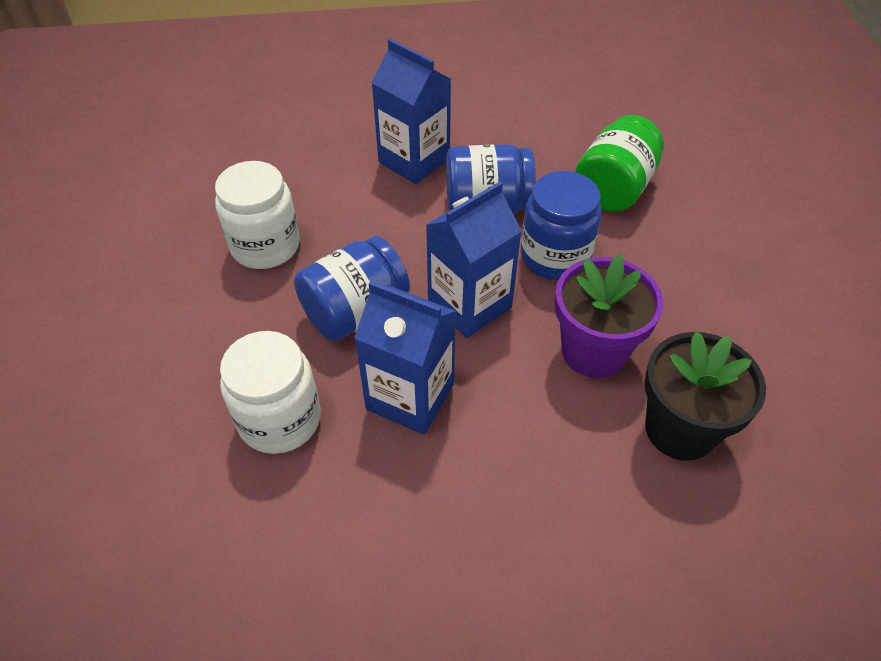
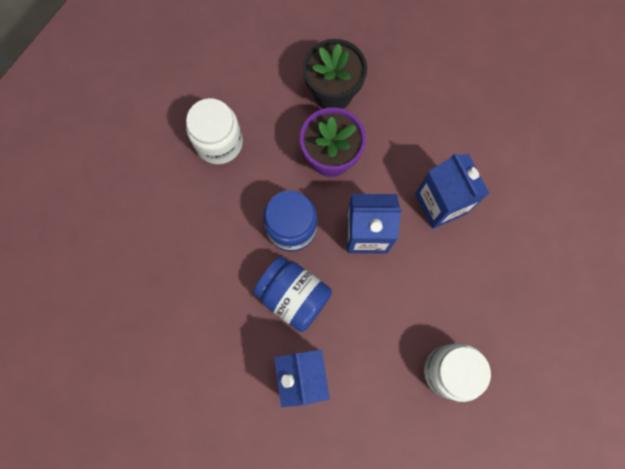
camera: 140 degrees left, 25 degrees up
(280, 419) = (512, 240): white jar -> white jar (219, 143)
(355, 312) = (430, 277): blue jar -> none
(614, 188) = (206, 248): green jar -> none

